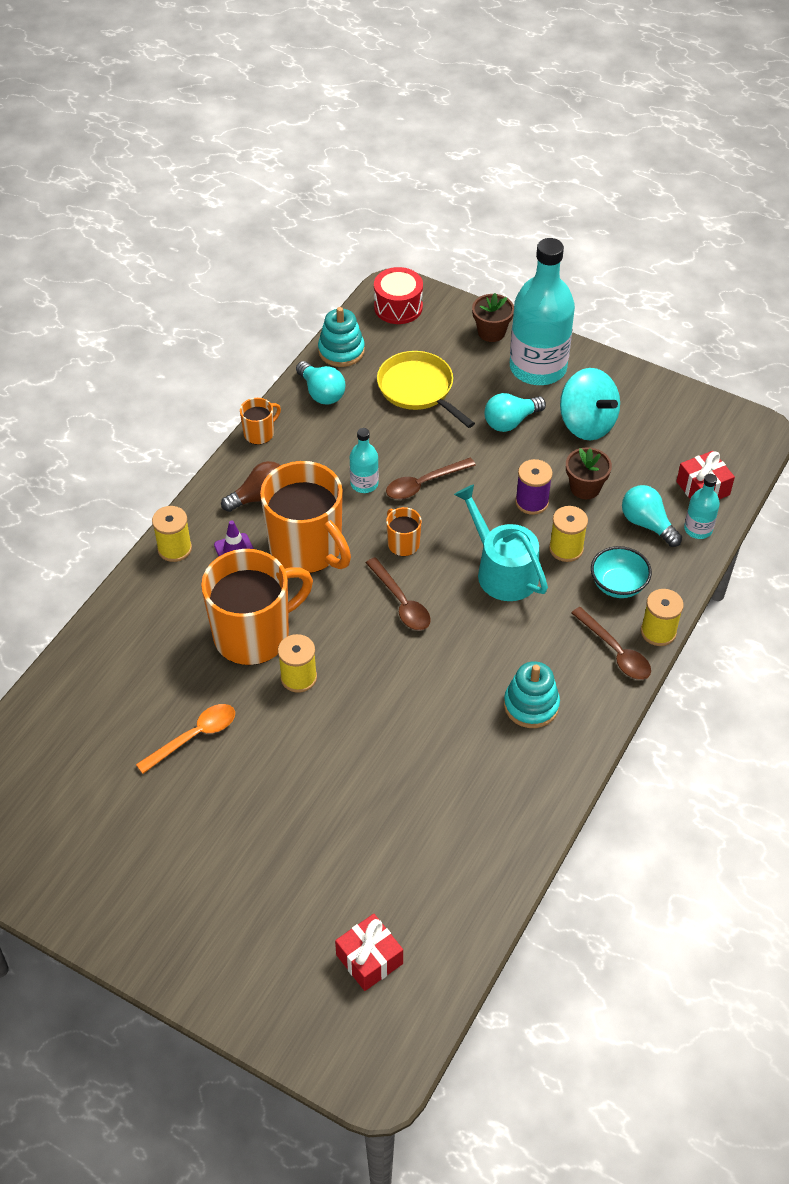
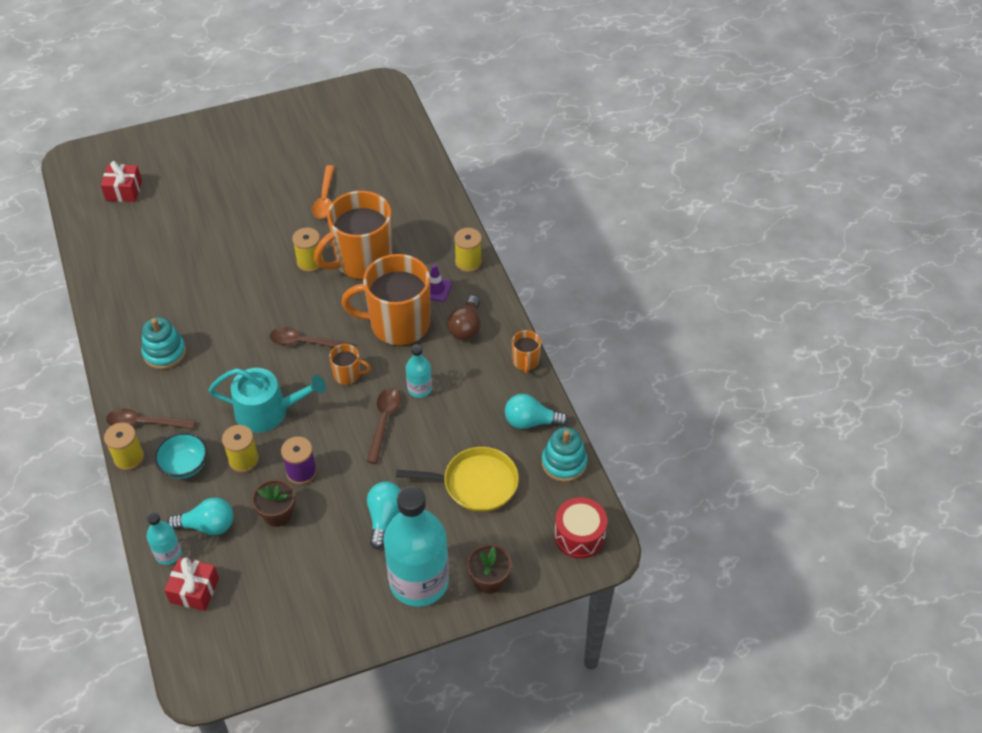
camera: 130 degrees right, 0 degrees up
(254, 634) = (362, 261): orange mug -> orange mug turned 45 degrees clockwise
(587, 424) = (331, 566): turquoise spinning top -> none

